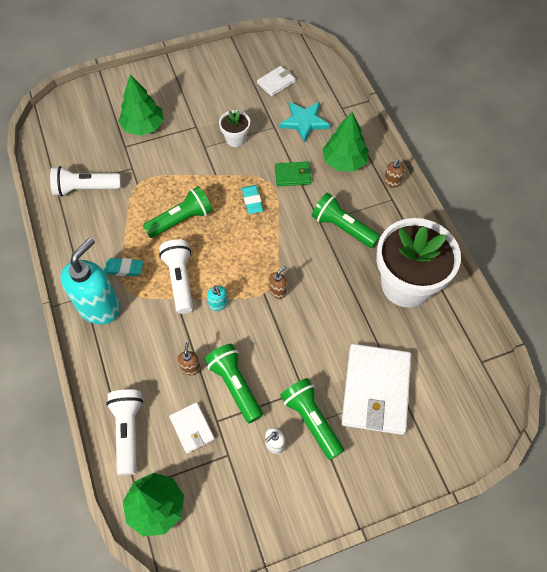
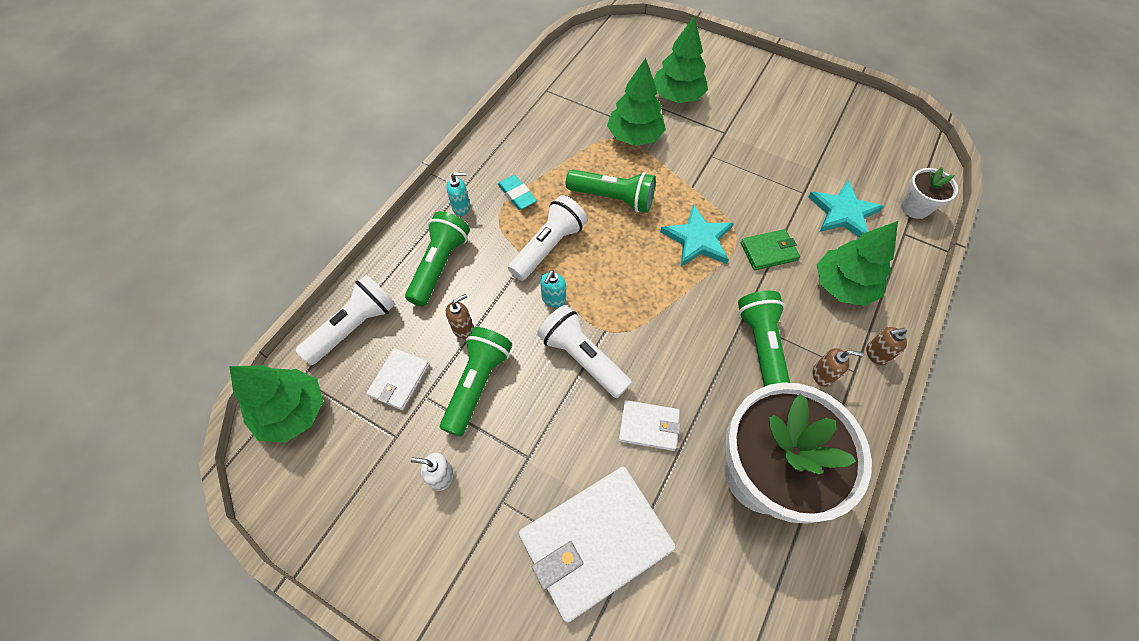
camera: 50 degrees right, 0 degrees up
(85, 188) = (568, 107): white flashlight -> white flashlight (582, 358)
(99, 307) = (461, 207): turquoise soap dispenser -> turquoise soap dispenser, size x0.41
(148, 172) = (634, 136): none -> green tree
(235, 139) = (750, 172): white flower pot -> white flower pot (915, 207)
(252, 201) = (698, 239): turquoise eraser -> turquoise star
(276, 82) = (856, 154): white wallet -> white wallet (649, 426)
(277, 291) = (620, 342): brown soap dispenser -> brown soap dispenser (823, 375)
(293, 175) = (768, 251): green wallet -> green wallet turned 60 degrees counterclockwise
(311, 420) = (499, 494): green flashlight -> green flashlight (440, 265)

